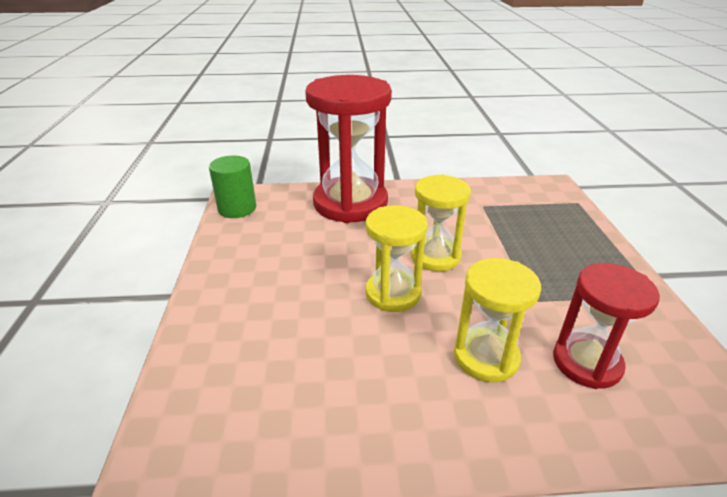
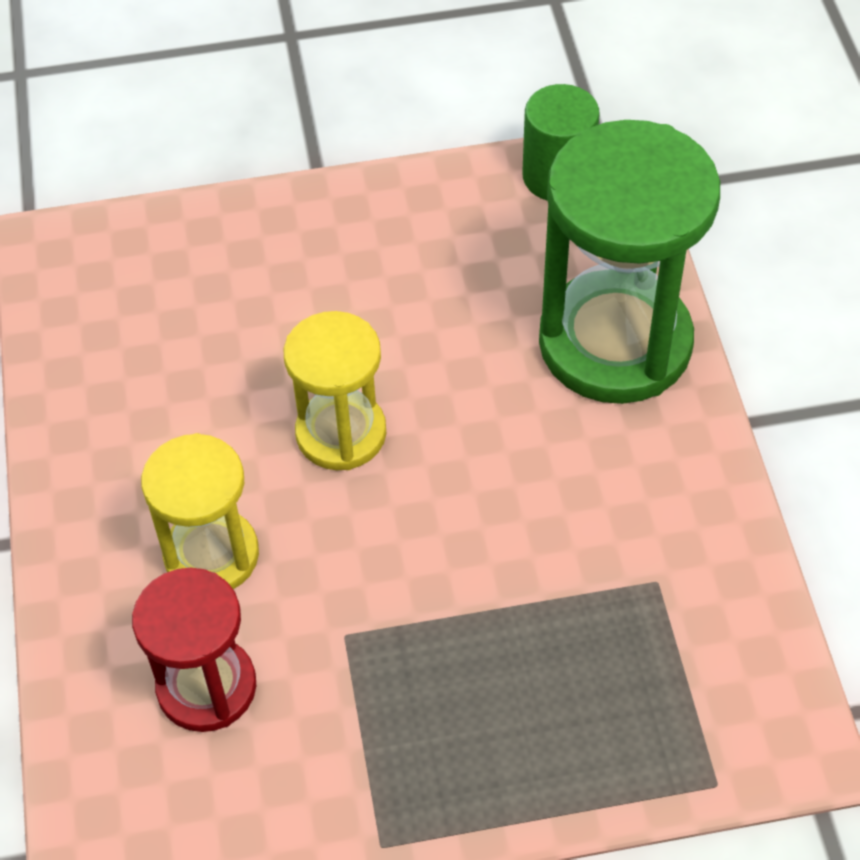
camera: 85 degrees right, 20 degrees up
(350, 203) = (615, 343): red hourglass -> green hourglass
(435, 256) = (452, 491): yellow hourglass -> none

